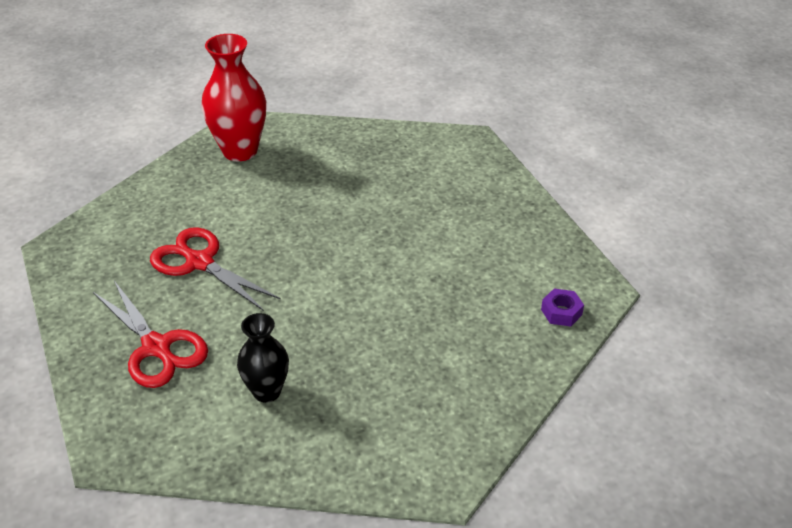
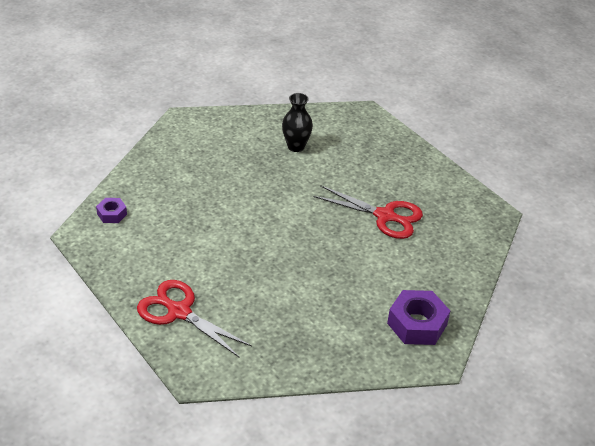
camera: 165 degrees right, 0 degrees up
(156, 347) = (376, 161): red scissors -> red scissors (179, 312)
(240, 151) = (417, 324): red vase -> purple nut

